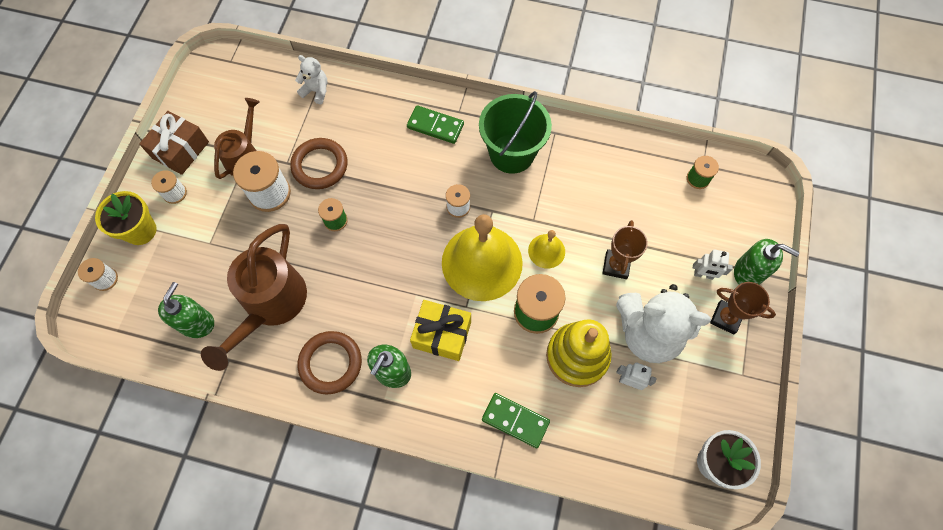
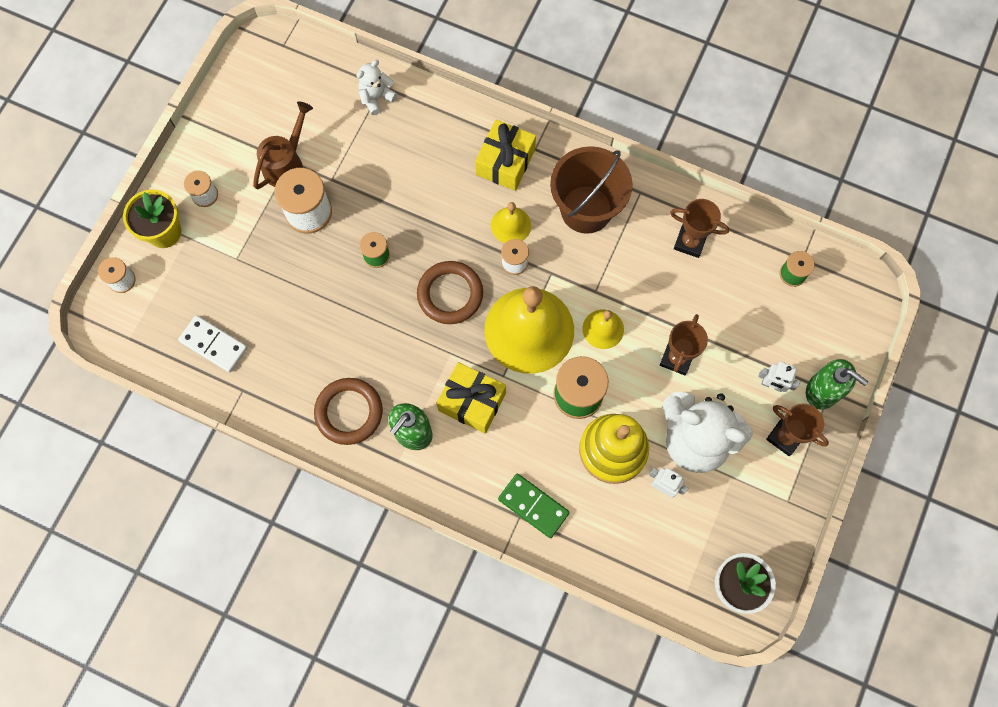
camera: 10 degrees right, 5 degrees up
(180, 150) = (216, 145): brown gift -> none
(197, 323) = (213, 345): green soap dispenser -> white domino
(270, 305) = (293, 339): brown watering can -> none
(316, 91) = (376, 98): white teddy bear -> white teddy bear turned 75 degrees counterclockwise
(320, 166) = (368, 189): brown ring -> brown ring (450, 294)
(435, 126) = (505, 162): green domino -> yellow gift
(449, 176) = (511, 225): none -> yellow bell
(511, 153) = (586, 209): green bucket -> brown bucket
(605, 166) = (690, 242): none -> brown trophy

